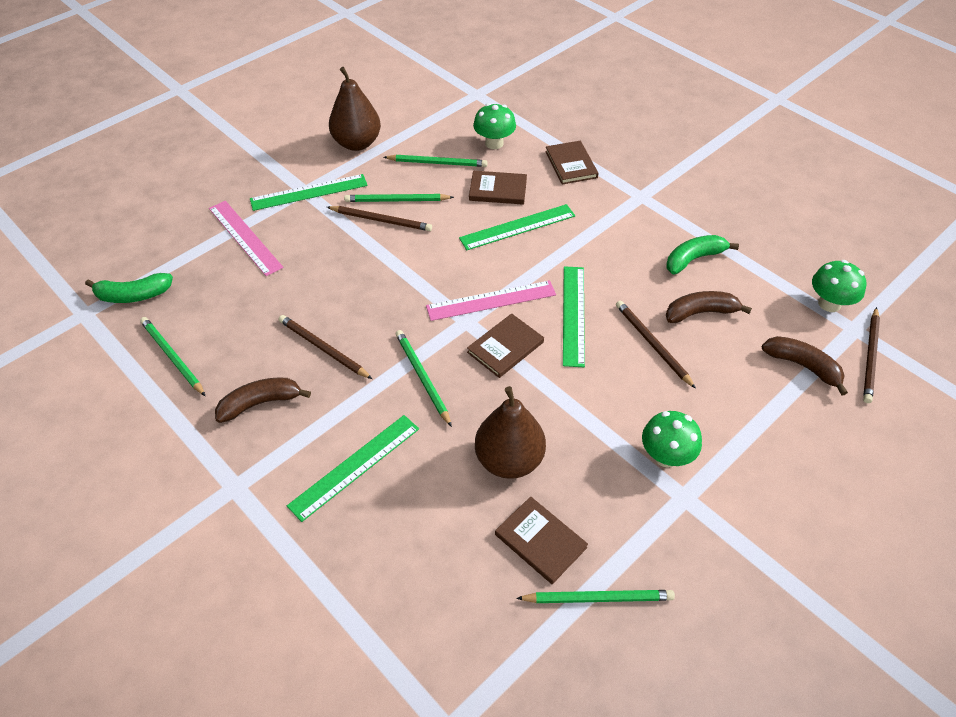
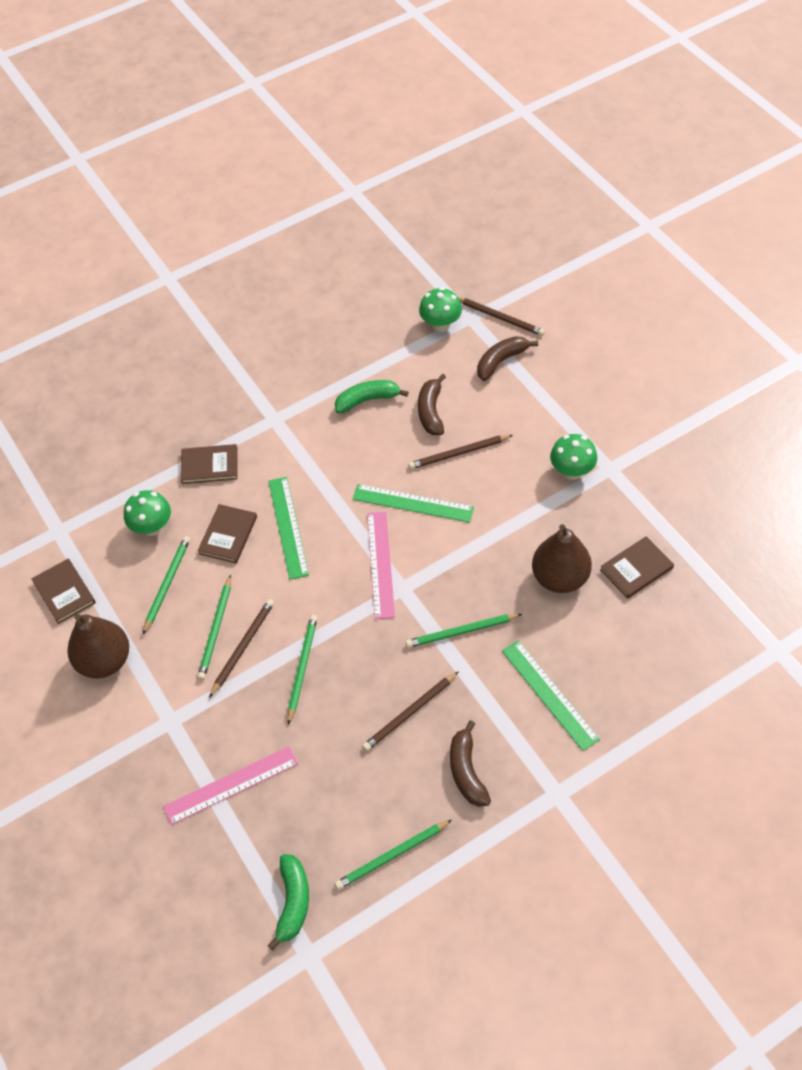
camera: 75 degrees left, 5 degrees up
(309, 192) = (175, 716): green ruler -> none
(505, 347) = (440, 561): brown book -> brown book (64, 592)
(598, 598) = (686, 541): green pencil -> green pencil (302, 668)
(694, 259) = (367, 400): green banana -> green banana turned 90 degrees clockwise

